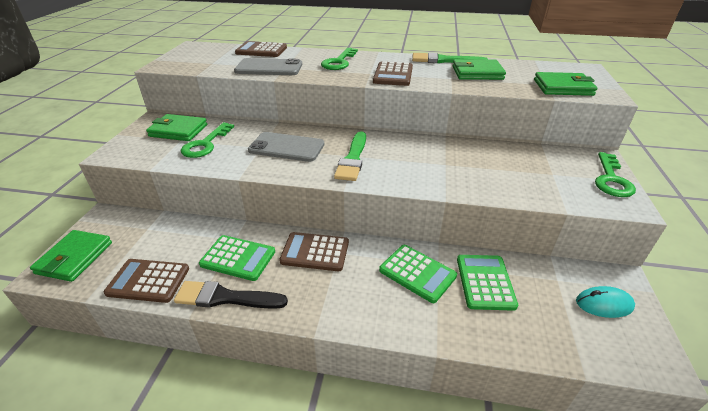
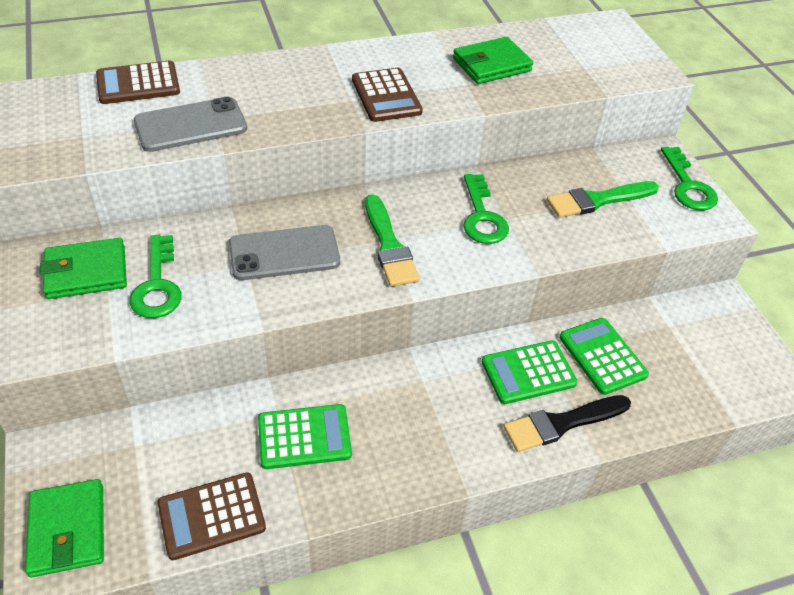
camera: 30 degrees left, 10 degrees up
(225, 298) = (332, 494): black brush -> black brush (562, 424)
(315, 252) = (395, 391): brown calculator -> none
(339, 62) = (288, 85): green key -> green key (482, 216)
(417, 273) = (528, 373): green calculator -> green calculator turned 150 degrees clockwise
(444, 60) = (433, 46): green brush -> green brush (597, 200)
(563, 87) = (605, 70): green wallet -> none
(604, 304) = (720, 338): turquoise mouse -> none

